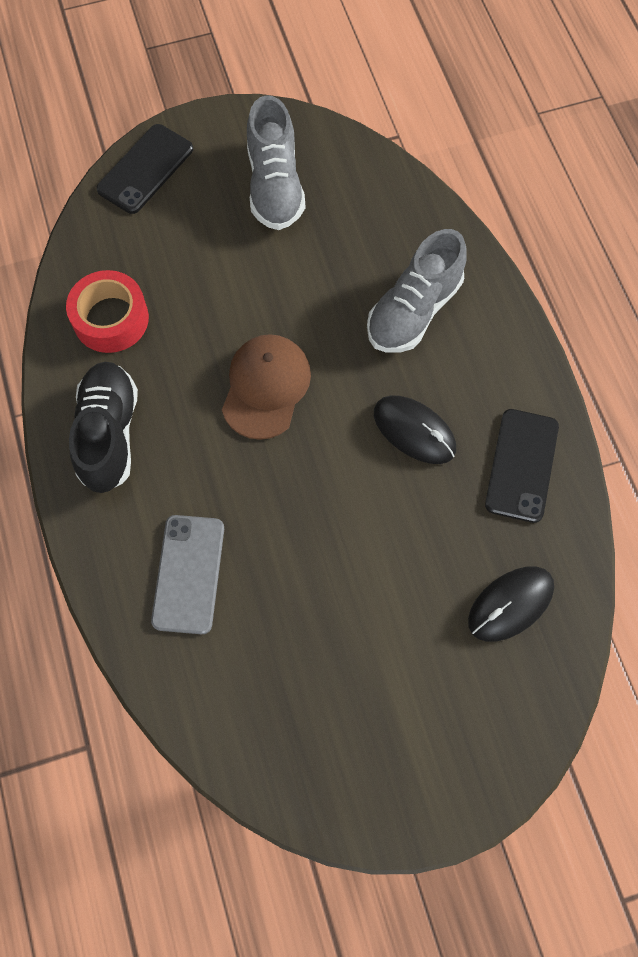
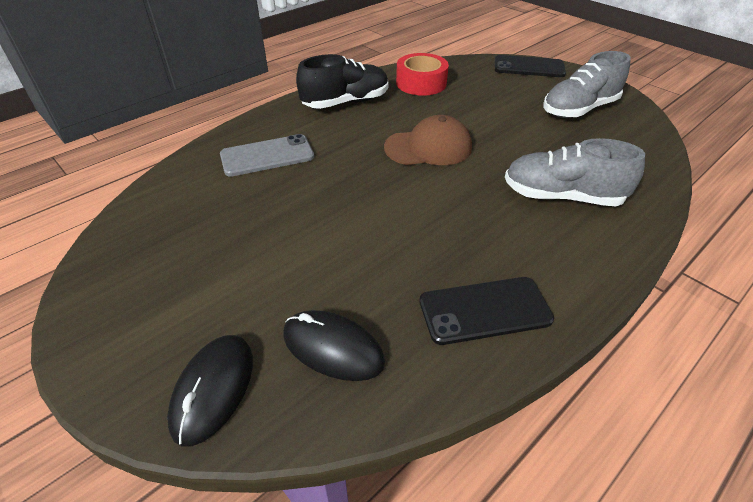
camera: 65 degrees right, 25 degrees down
(414, 431) = (458, 228): black mouse -> black mouse (213, 389)

